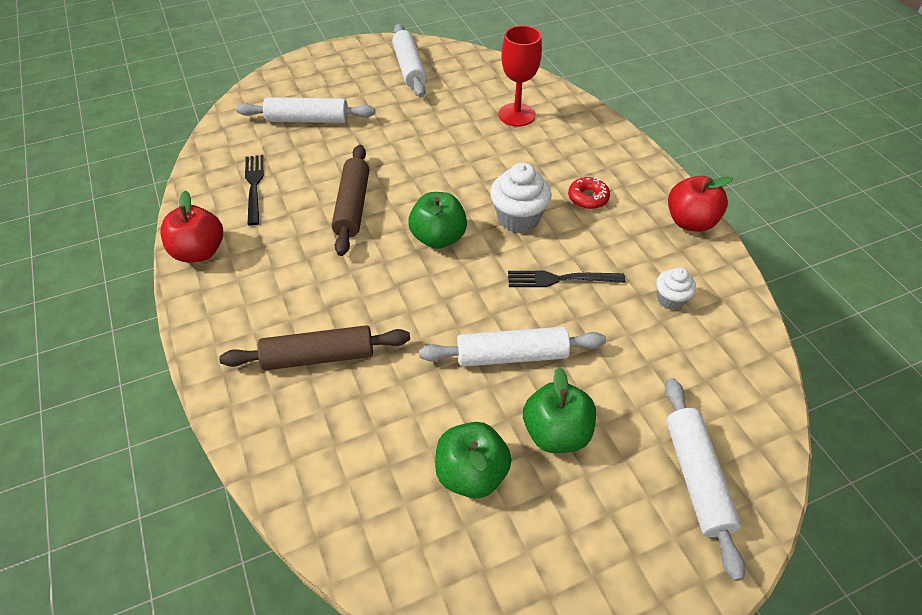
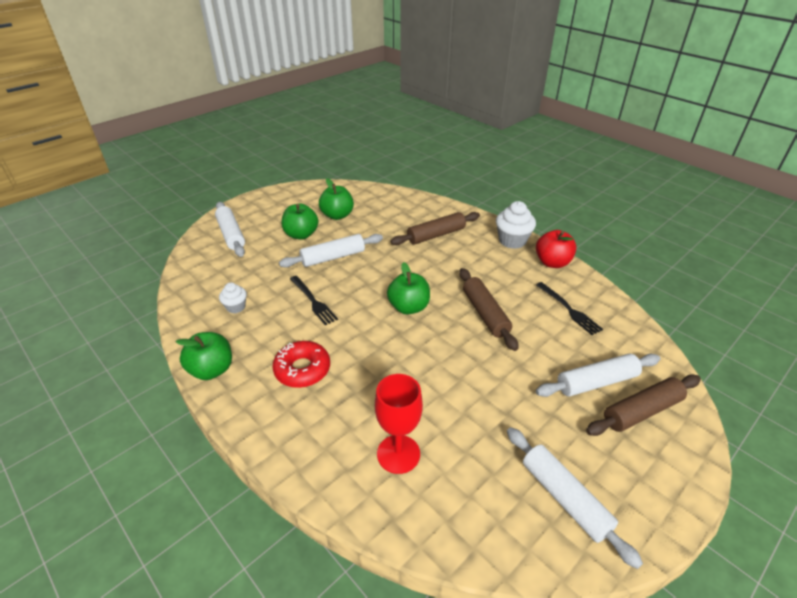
camera: 160 degrees right, 10 degrees down
(296, 94) = (642, 411): none -> brown rolling pin
(518, 218) = (356, 336): white cupcake -> white cupcake (512, 241)
(560, 279) = (313, 301): black fork -> black fork turned 75 degrees clockwise
(588, 198) = (302, 369): red donut -> red donut, size x1.54
(690, 222) = (212, 370): red apple -> green apple

